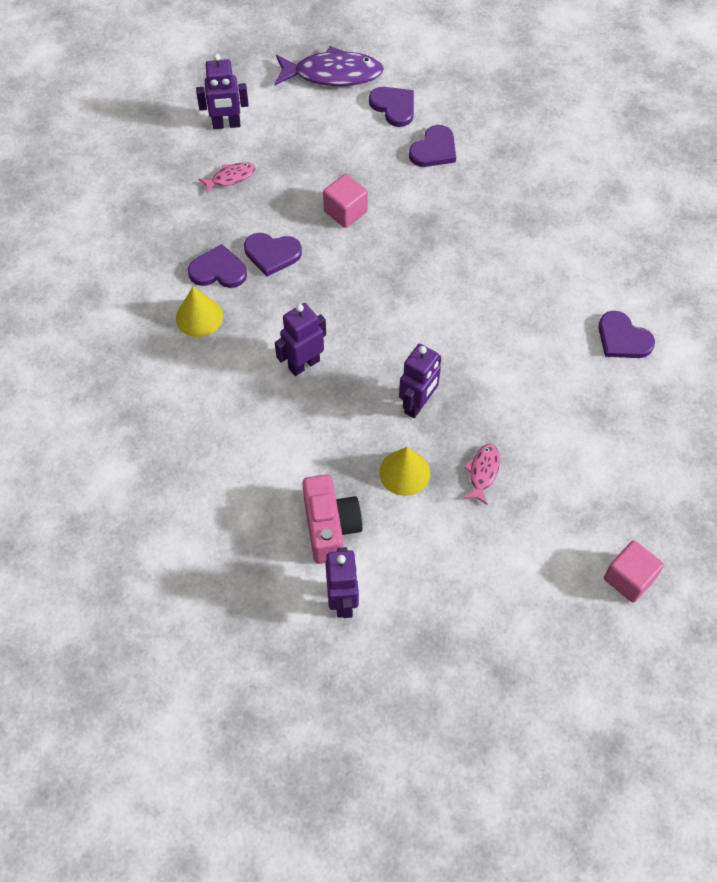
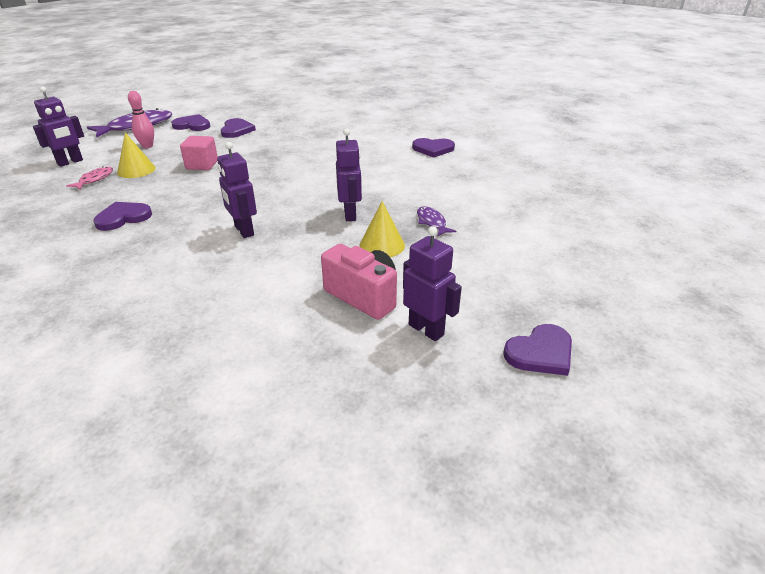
camera: 40 degrees left, 25 degrees down
(199, 317) = (127, 243): yellow cone -> yellow cone (136, 170)
(272, 254) = (163, 197): purple heart -> purple heart (540, 353)
(304, 364) = (243, 231): purple robot -> purple robot turned 45 degrees counterclockwise
(317, 132) = (147, 146): none -> pink bowling pin
(483, 472) = (432, 222): pink fish -> purple fish
(629, 578) = (578, 223): pink cube -> none

